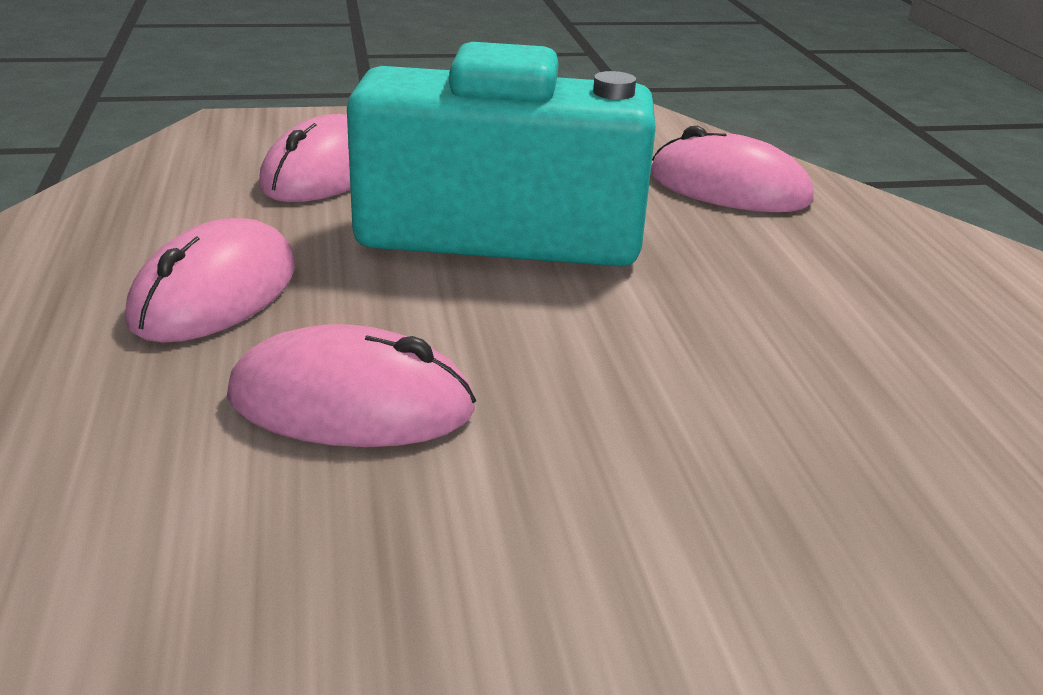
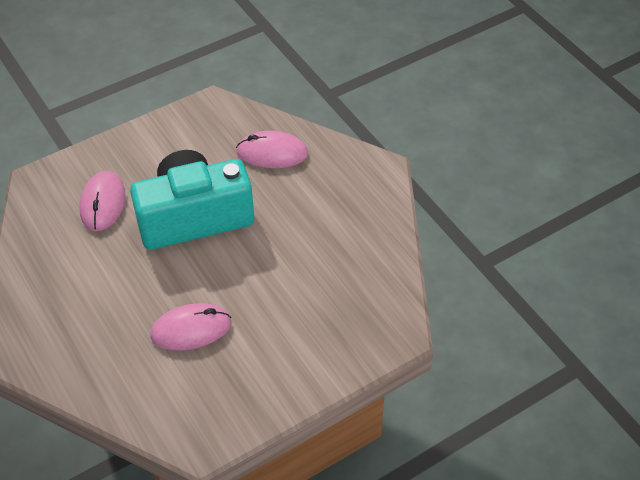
camera: 20 degrees left, 20 degrees up
(215, 293) = (112, 295): pink mouse -> none

